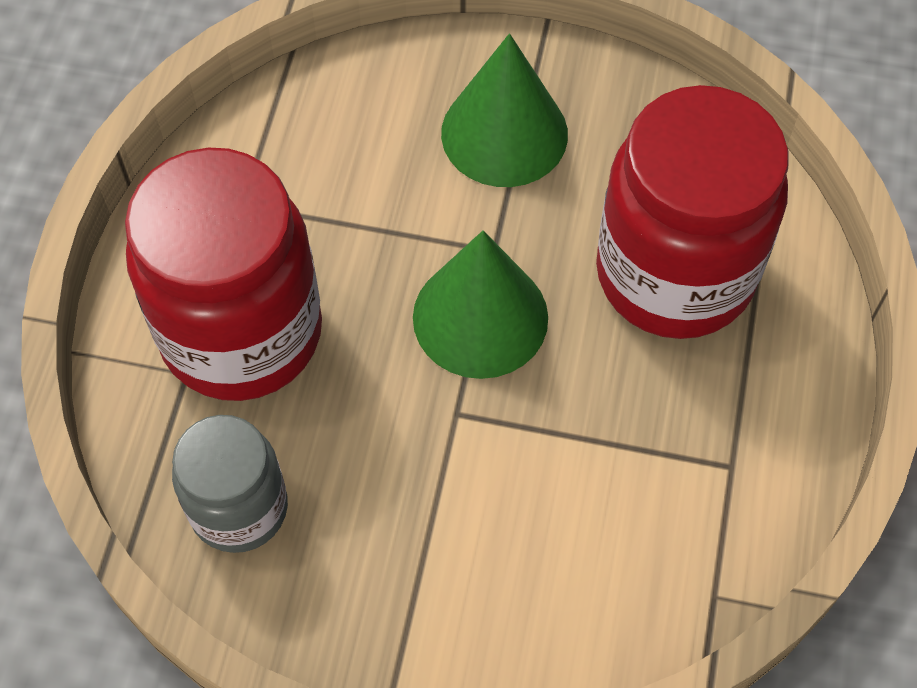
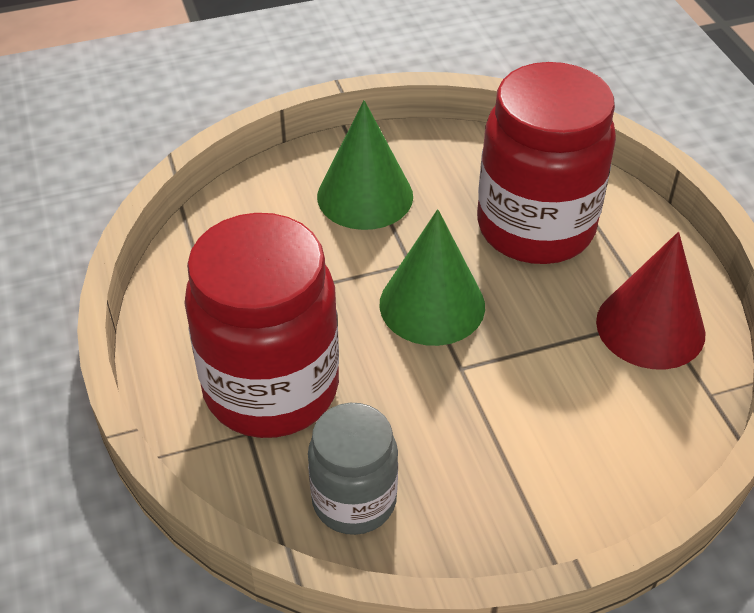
camera: 30 degrees left, 15 degrees down
(711, 475) = (650, 327): none -> red cone

